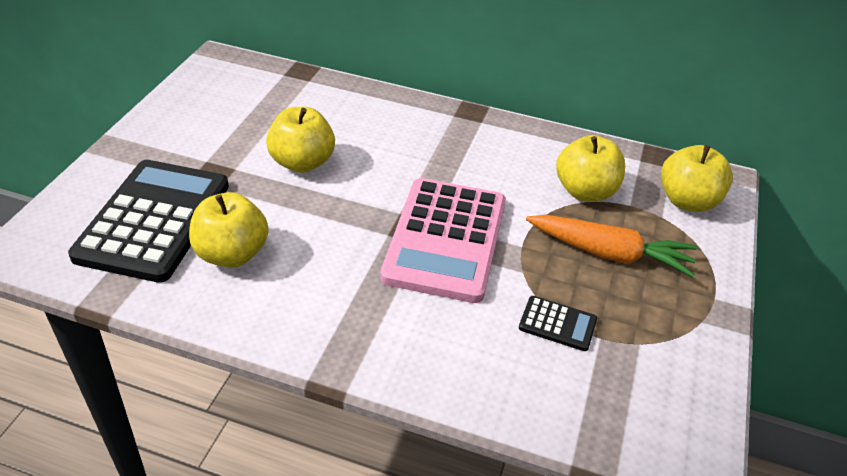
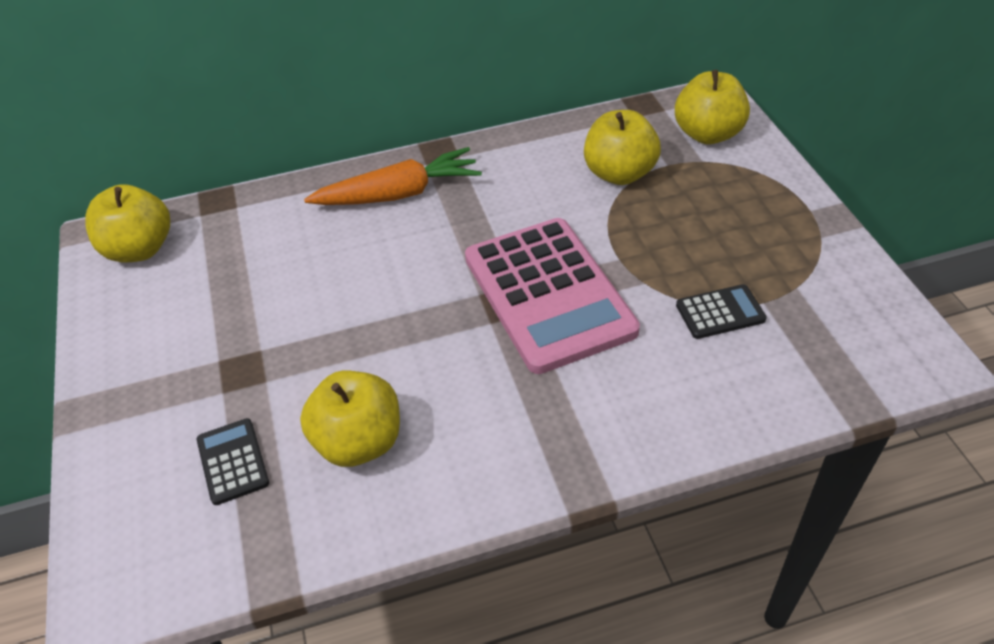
camera: 30 degrees left, 5 degrees up
(154, 220) = (232, 461): black calculator -> black calculator, size x0.42
(302, 163) = (327, 300): yellow apple -> yellow apple (139, 249)
(609, 253) = (696, 220): orange carrot -> orange carrot (398, 194)

